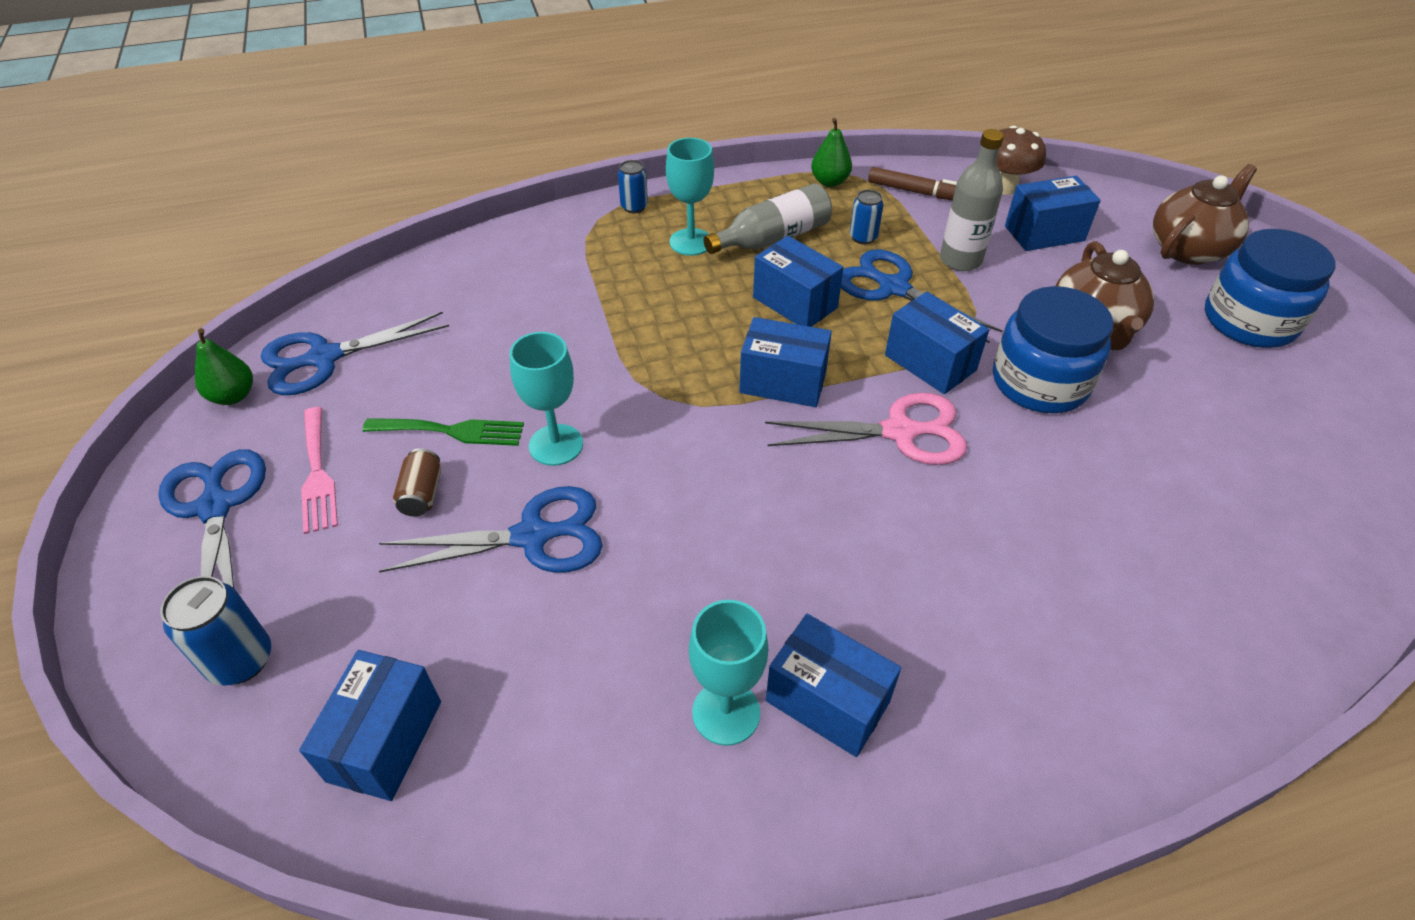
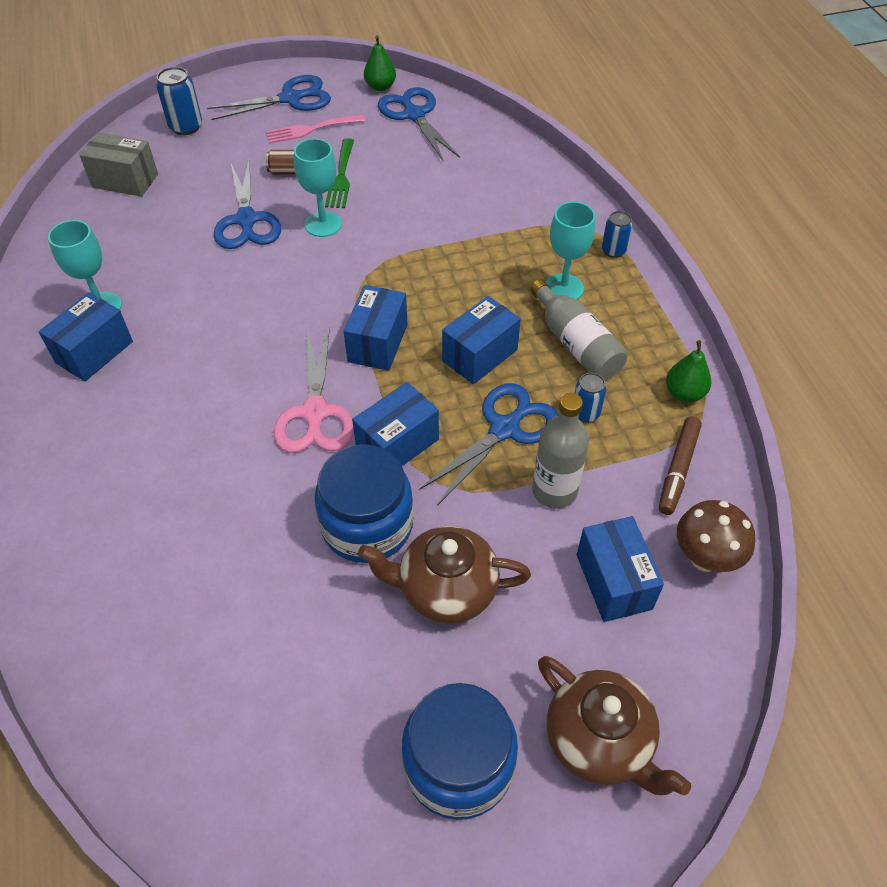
camera: 90 degrees right, 5 degrees up
(385, 741) = (125, 181): blue box -> grey box

